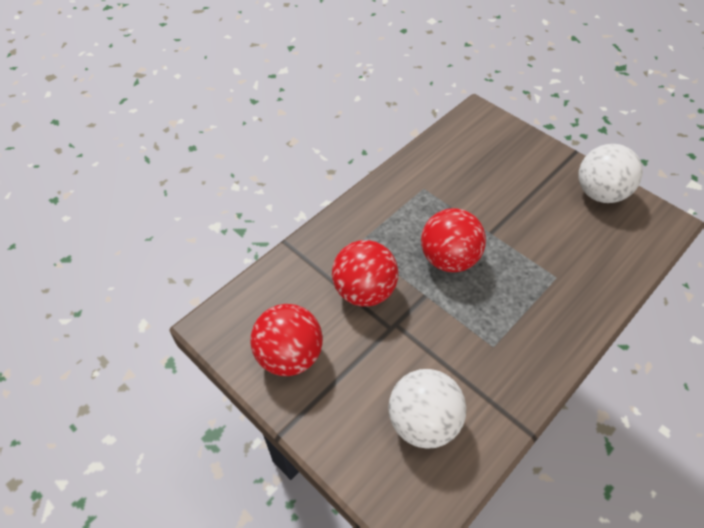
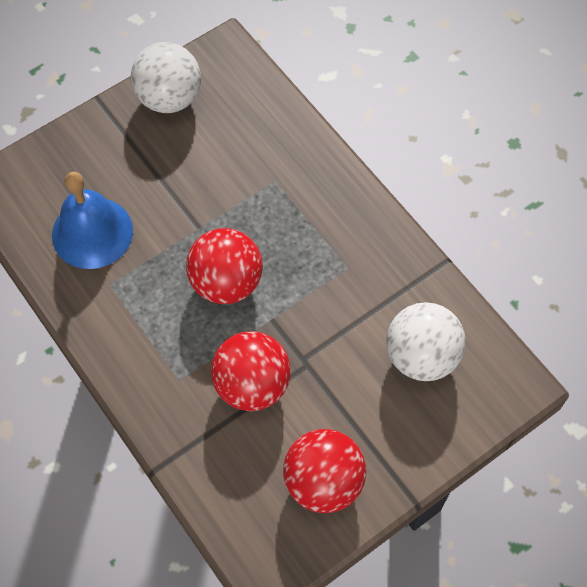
camera: 80 degrees left, 10 degrees up
(462, 170) = (92, 232): none -> blue bell

